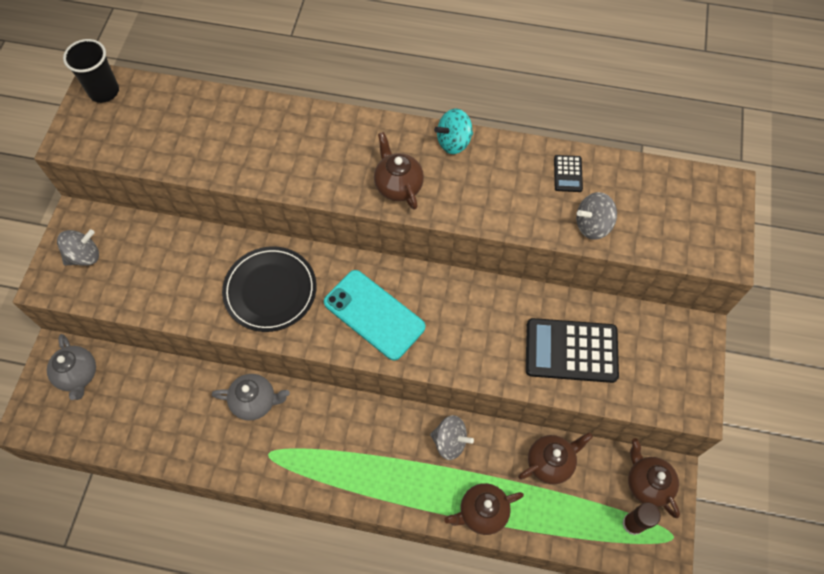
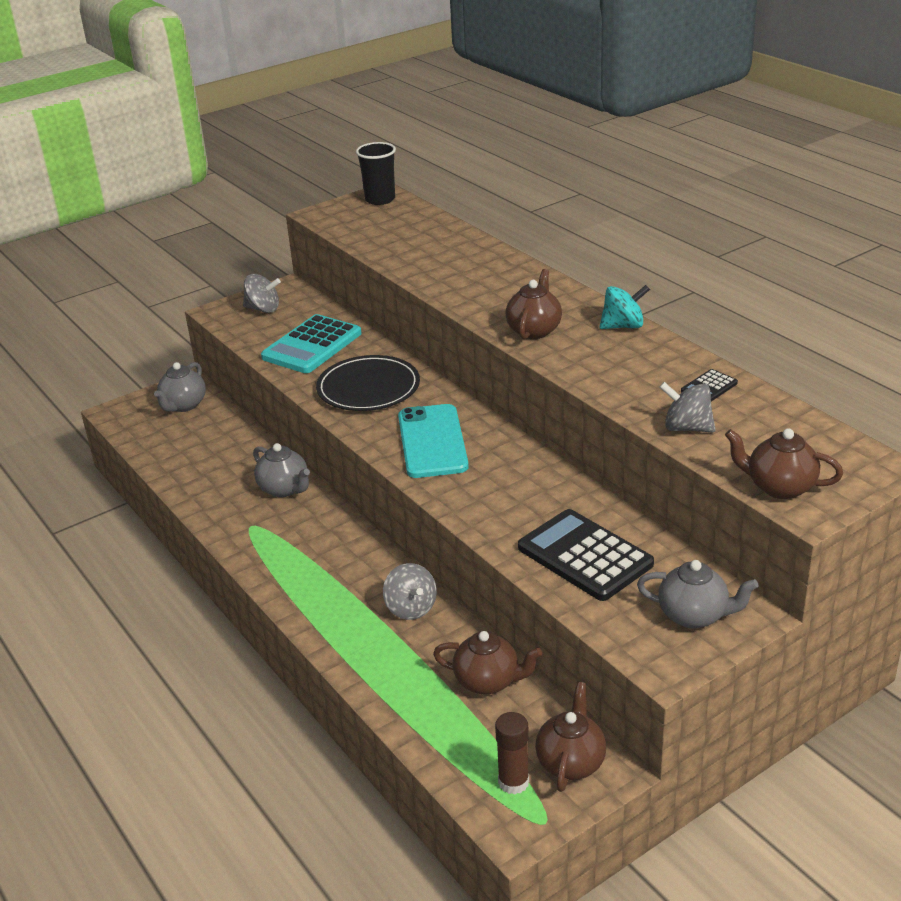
camera: 45 degrees right, 30 degrees down
(175, 273) = (312, 345): none -> turquoise calculator
(453, 142) = (623, 326): turquoise spinning top -> turquoise spinning top turned 150 degrees clockwise
(482, 512) = (374, 674): brown teapot -> brown teapot (779, 487)
(672, 354) = (694, 615): none -> grey teapot

